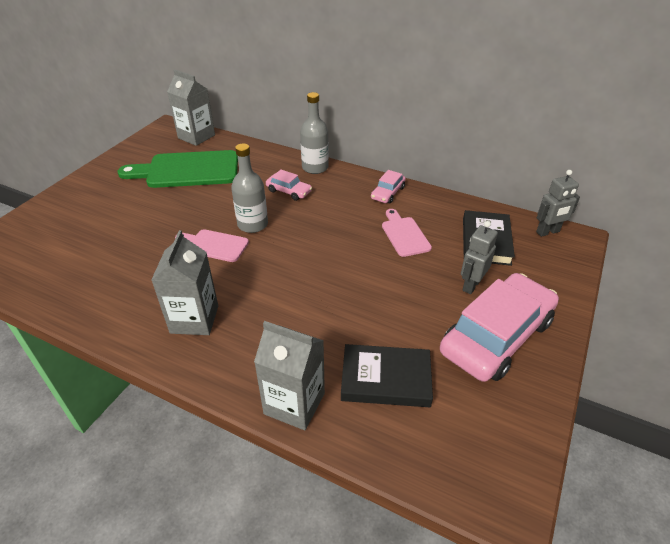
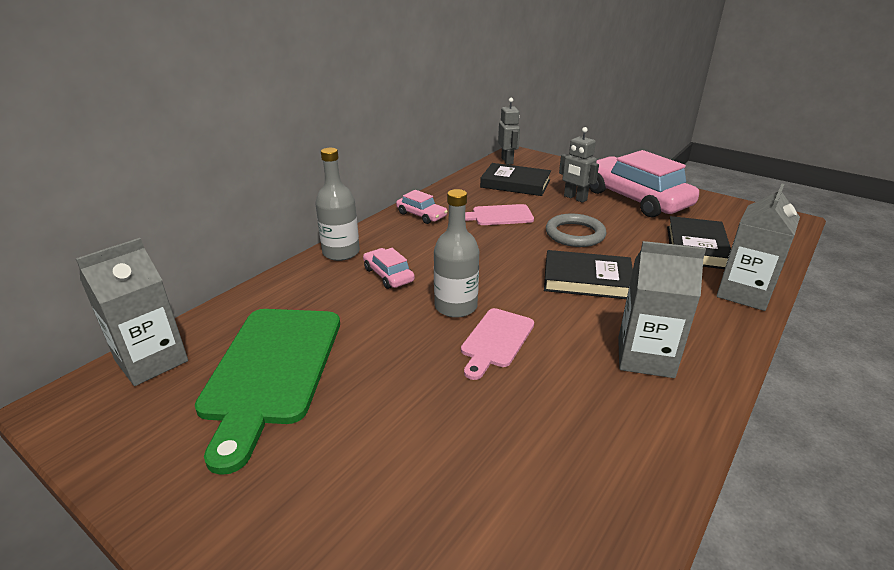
camera: 80 degrees left, 10 degrees down
(289, 191) = (388, 275): pink car -> pink car turned 75 degrees counterclockwise
(300, 291) = (587, 280): none -> black book
(384, 284) = (575, 234): none -> grey ring

